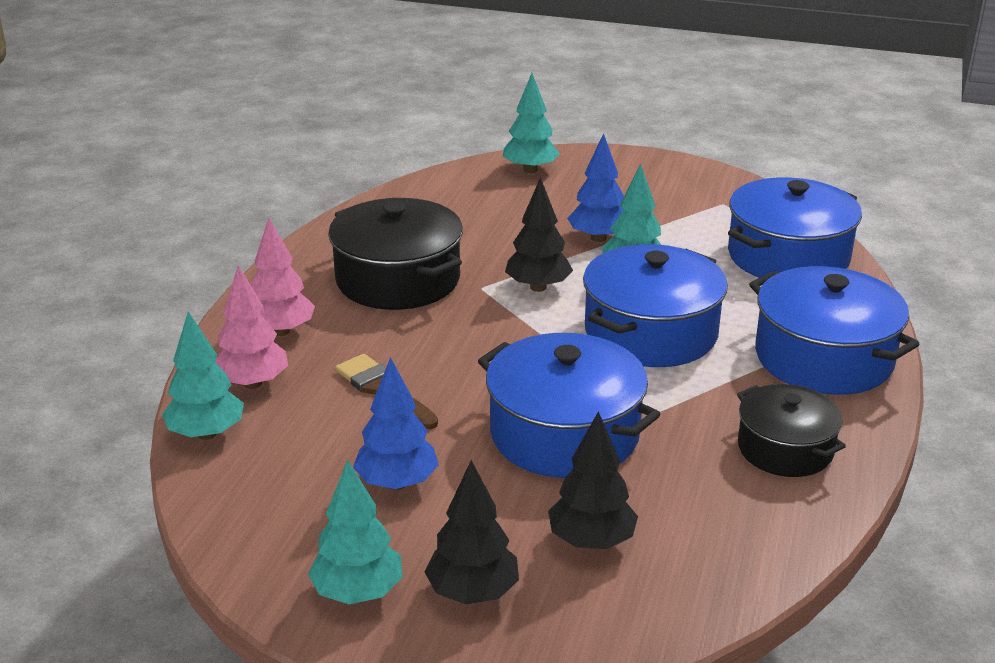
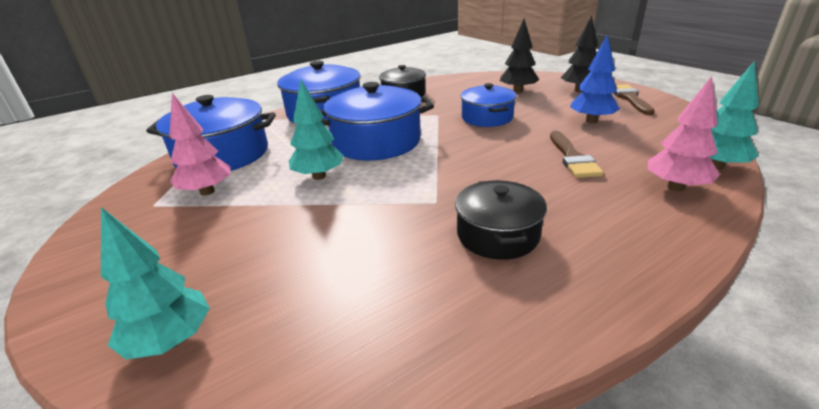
camera: 140 degrees left, 0 degrees up
(281, 331) = (641, 221): pink tree -> pink tree (207, 192)
(358, 593) = (630, 98): turquoise tree -> brown brush
(398, 279) = (498, 235): black pot -> black pot, size x0.63
(538, 287) = (395, 187): black tree -> none
(564, 433) = (487, 118): blue pot -> blue pot, size x0.63
(598, 238) = (288, 211): blue tree -> none

